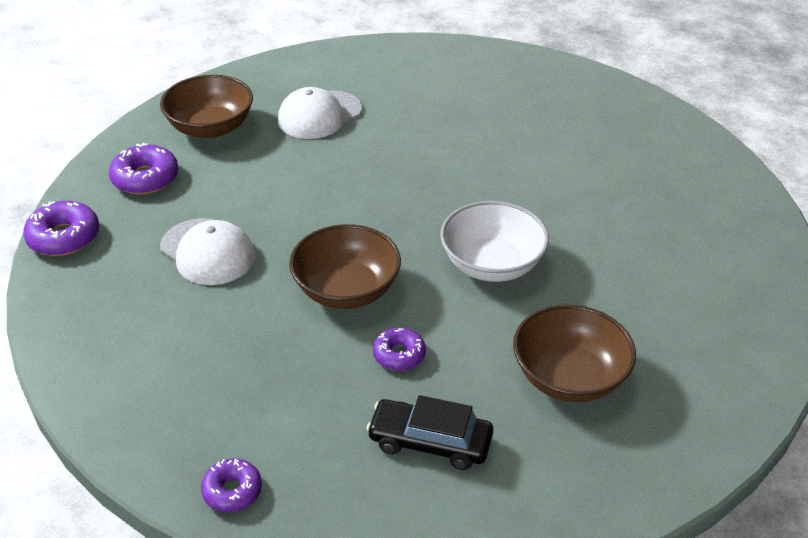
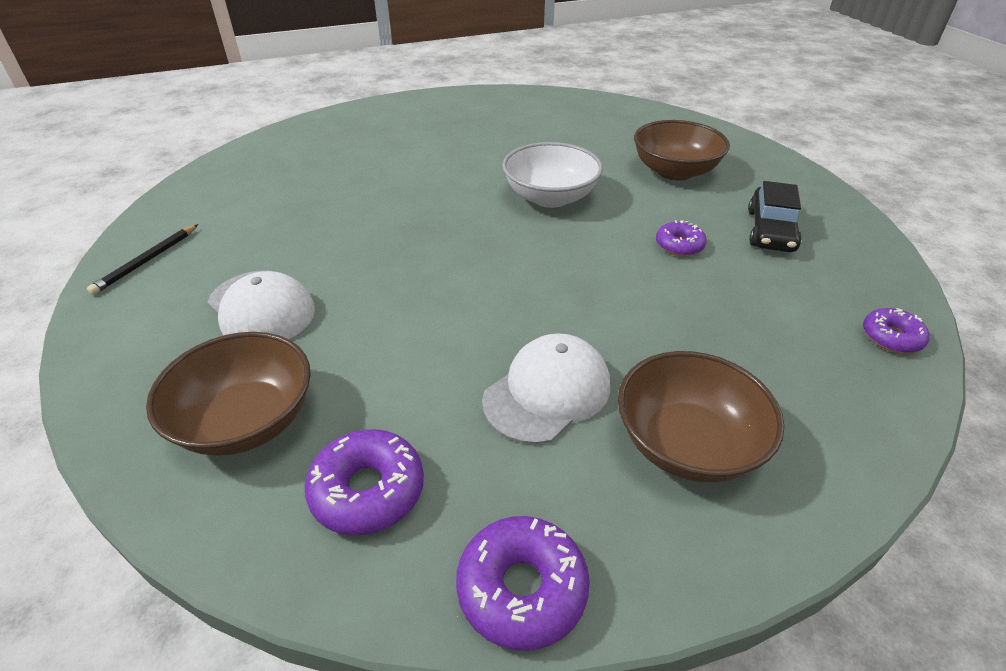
camera: 90 degrees left, 0 degrees up
(346, 290) = (599, 277): brown bowl -> brown bowl (687, 443)
(380, 58) = (147, 261): none -> black pencil

